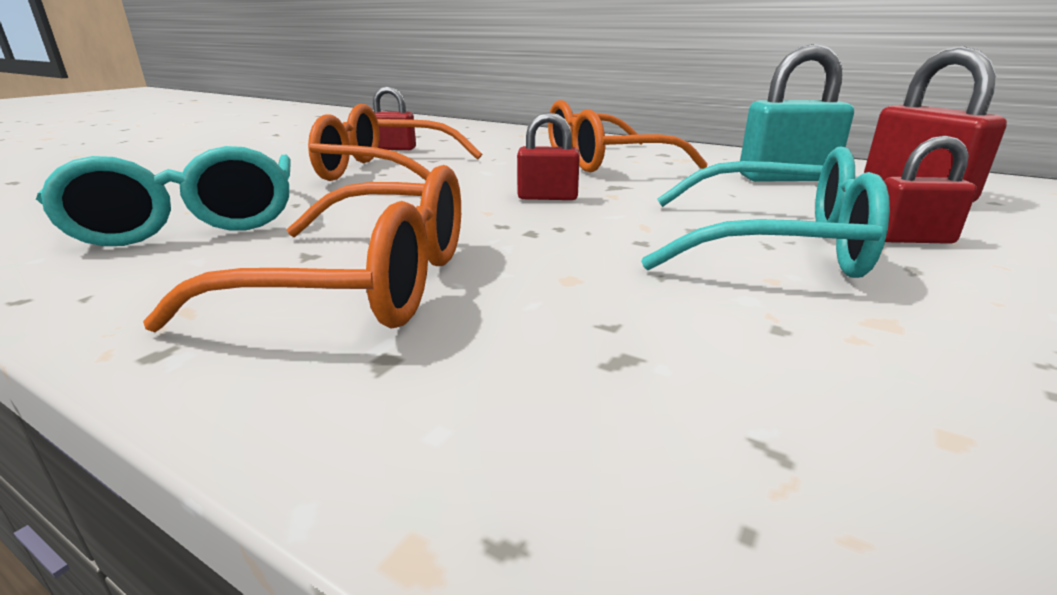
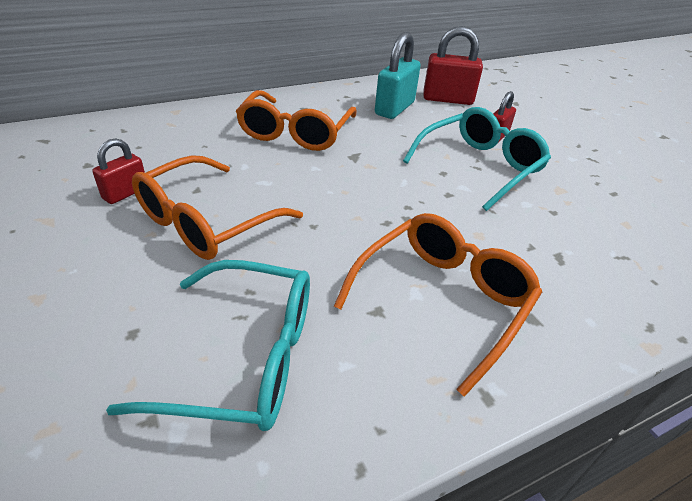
camera: 60 degrees left, 15 degrees up
(547, 197) = (352, 186): red padlock -> none

